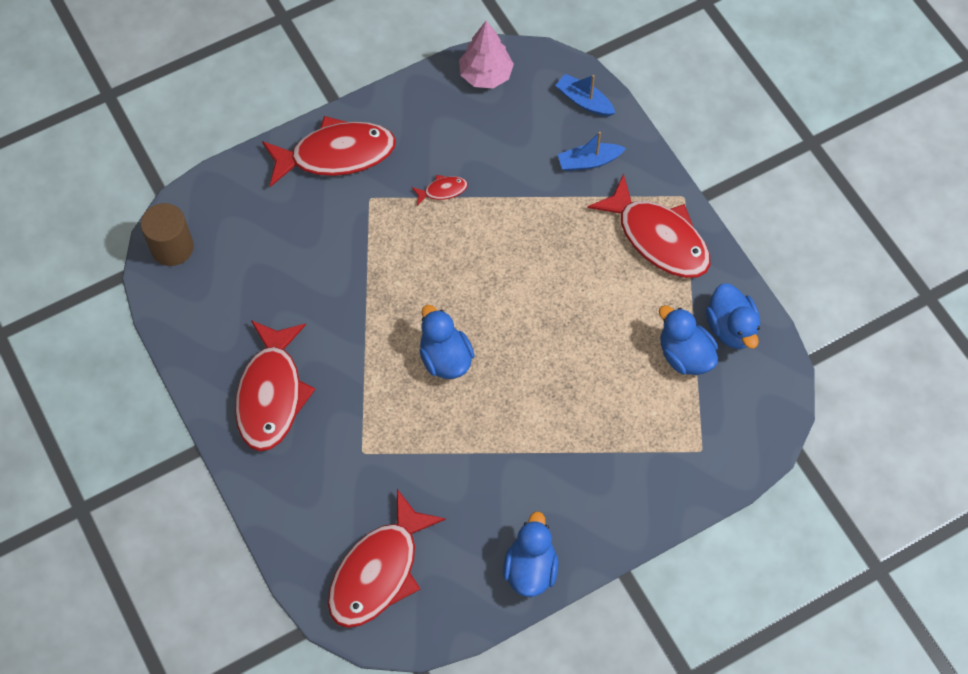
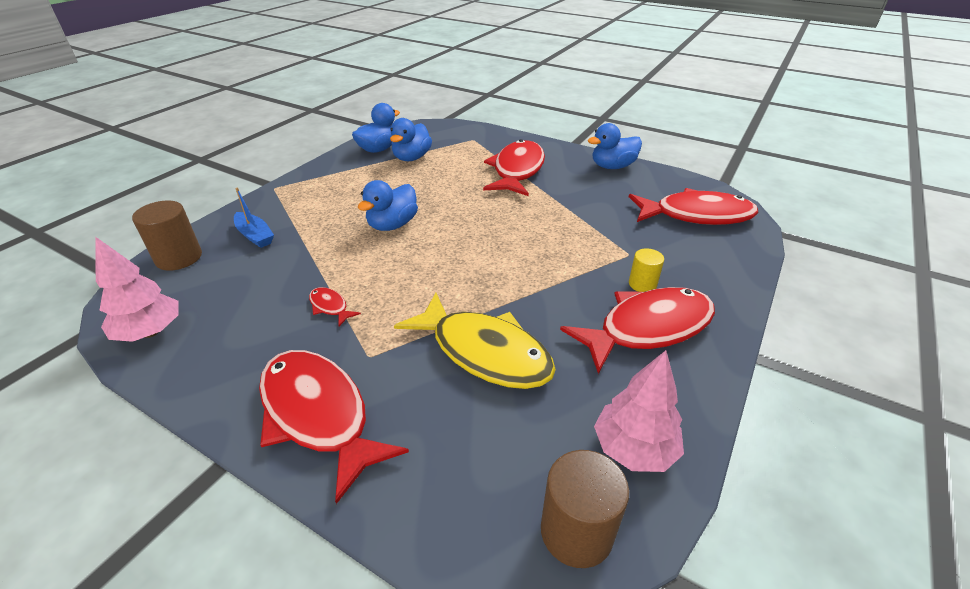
camera: 120 degrees left, 25 degrees down
(192, 309) = (634, 449): none -> pink tree
(318, 431) = (642, 284): none -> yellow cylinder
(324, 270) = (485, 352): none -> yellow fish
(445, 358) = (506, 244): blue duck -> blue duck (392, 225)
(584, 101) = (179, 258): blue boat -> brown cylinder
(658, 238) = (320, 188): red fish -> red fish (517, 170)

